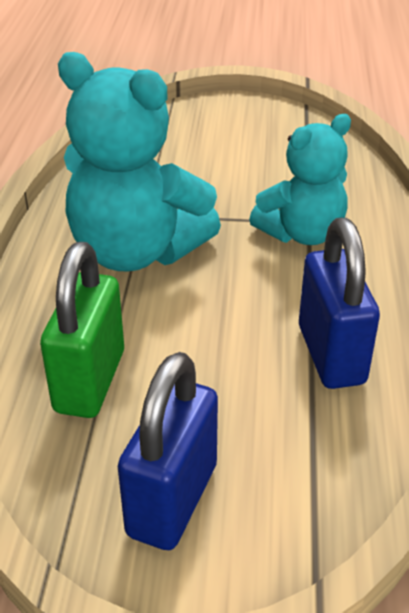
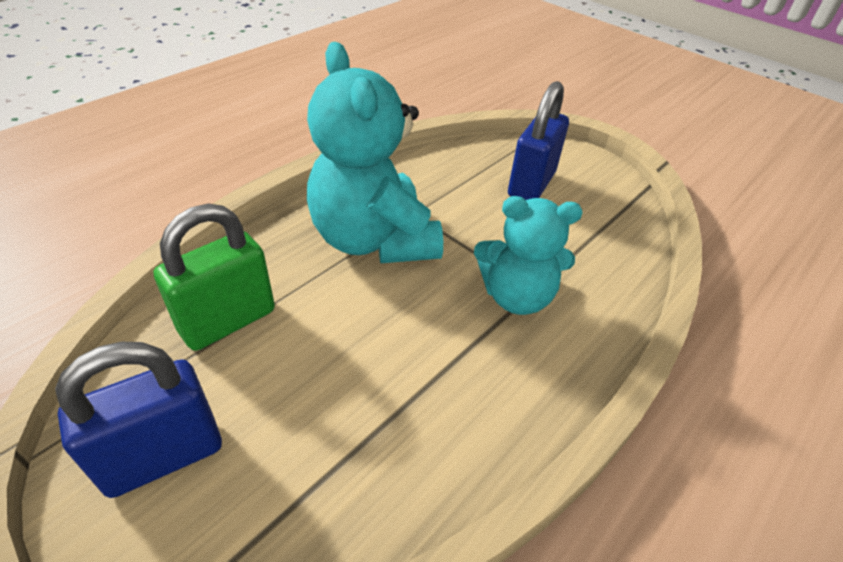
camera: 35 degrees right, 5 degrees up
(331, 354) = (416, 420): blue padlock -> blue padlock (531, 185)

